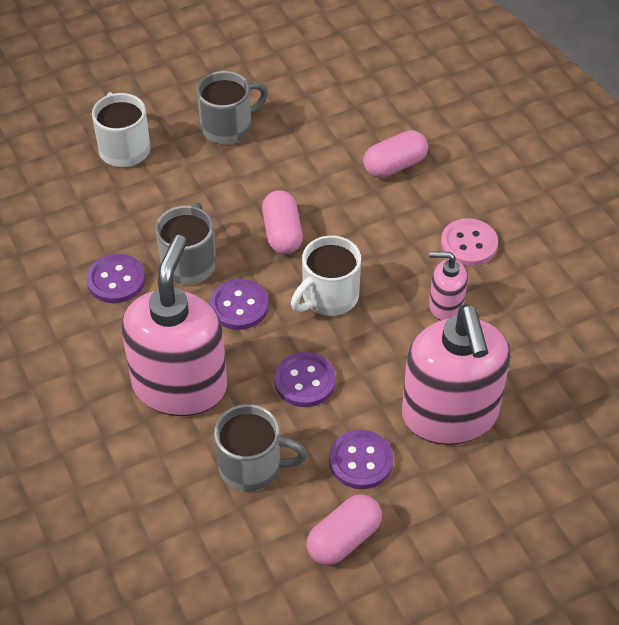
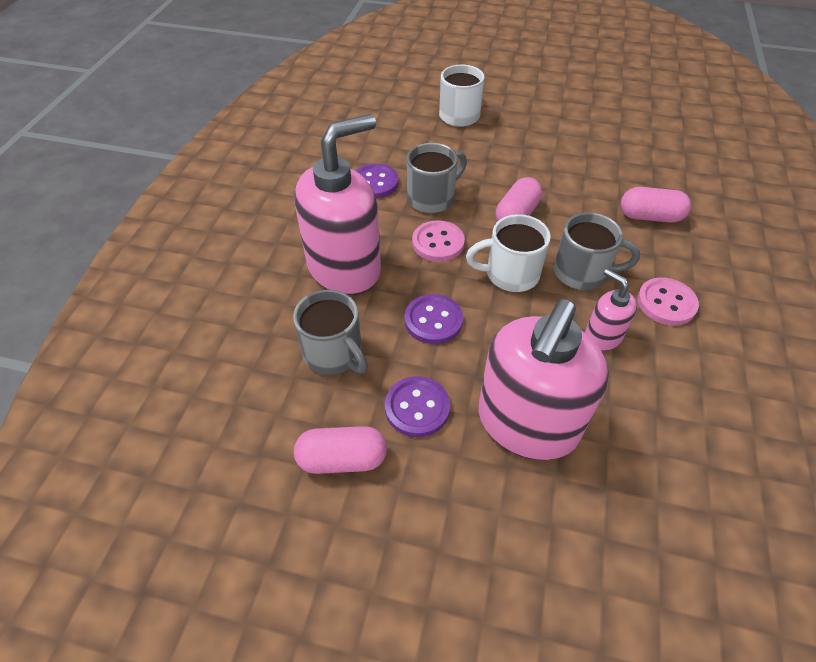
camera: 40 degrees right, 0 degrees up
(228, 127) = (542, 135): grey mug -> grey mug (582, 272)
(239, 306) = (438, 243): purple button -> pink button

